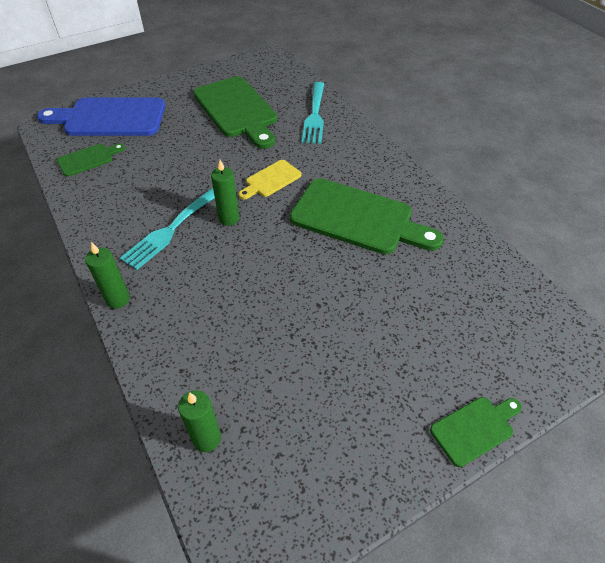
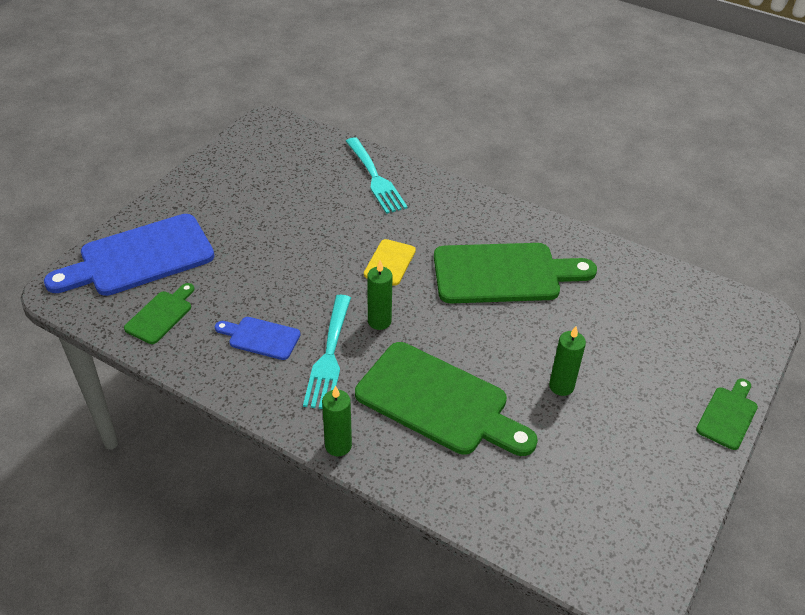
camera: 30 degrees left, 5 degrees down
(136, 198) = (261, 338): none -> blue cutting board
(206, 439) = (530, 524): green candle -> green candle (561, 386)
(237, 110) = (285, 199): green cutting board -> green cutting board (438, 401)

